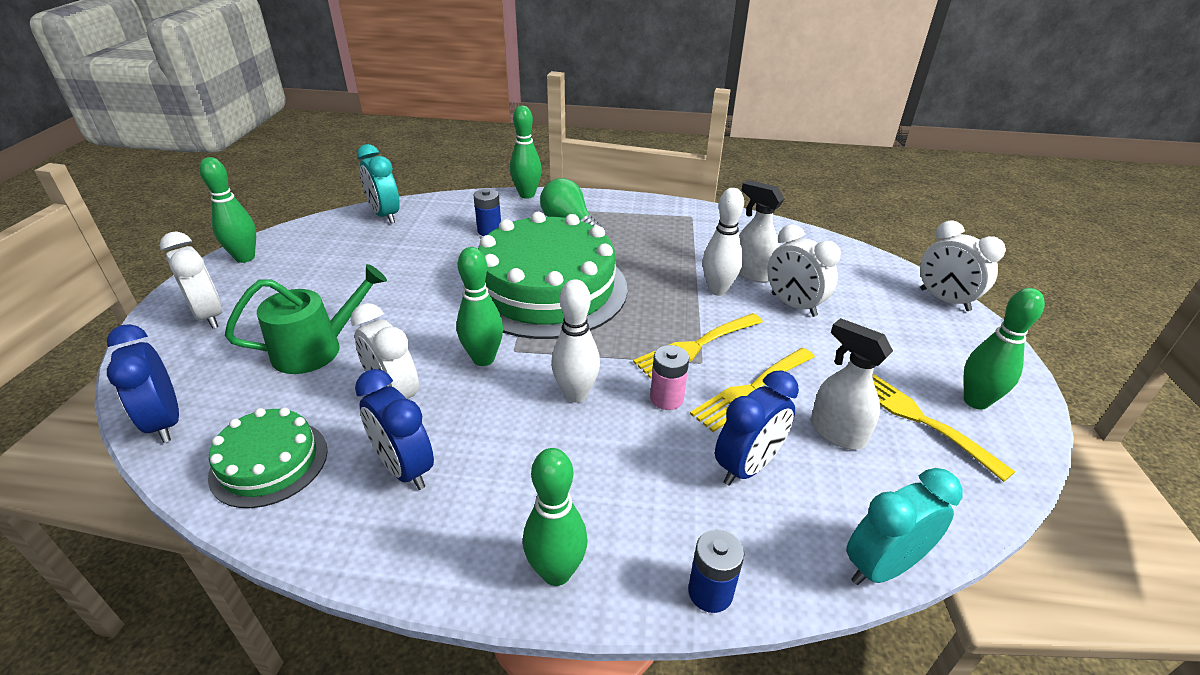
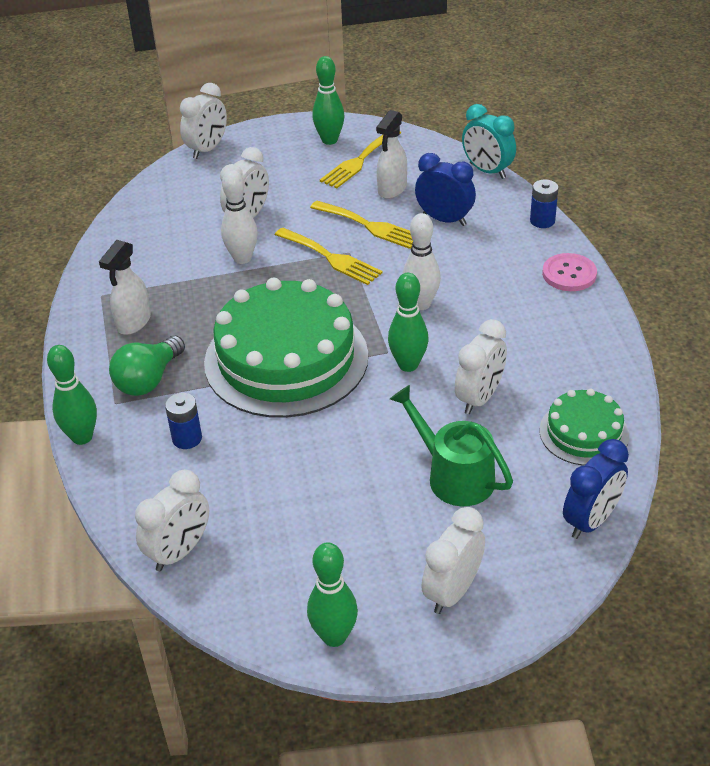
camera: 105 degrees left, 5 degrees up
(385, 215) = (179, 552): turquoise clock -> white clock
(404, 468) = (542, 362): blue clock -> none
(556, 572) = (569, 274): green bowling pin -> pink button
(666, 398) = (400, 261): pink battery -> none
(752, 273) = (205, 243): white spray bottle -> white spray bottle (133, 322)

